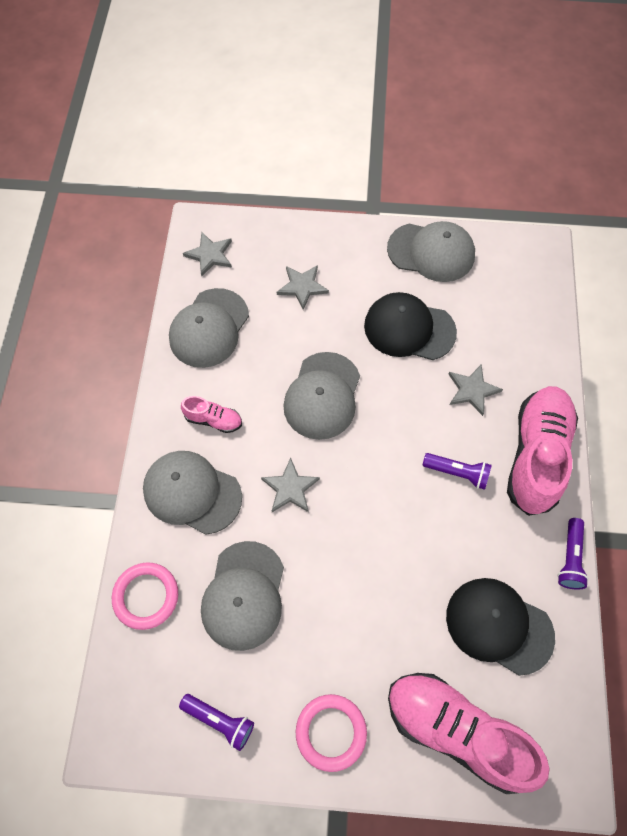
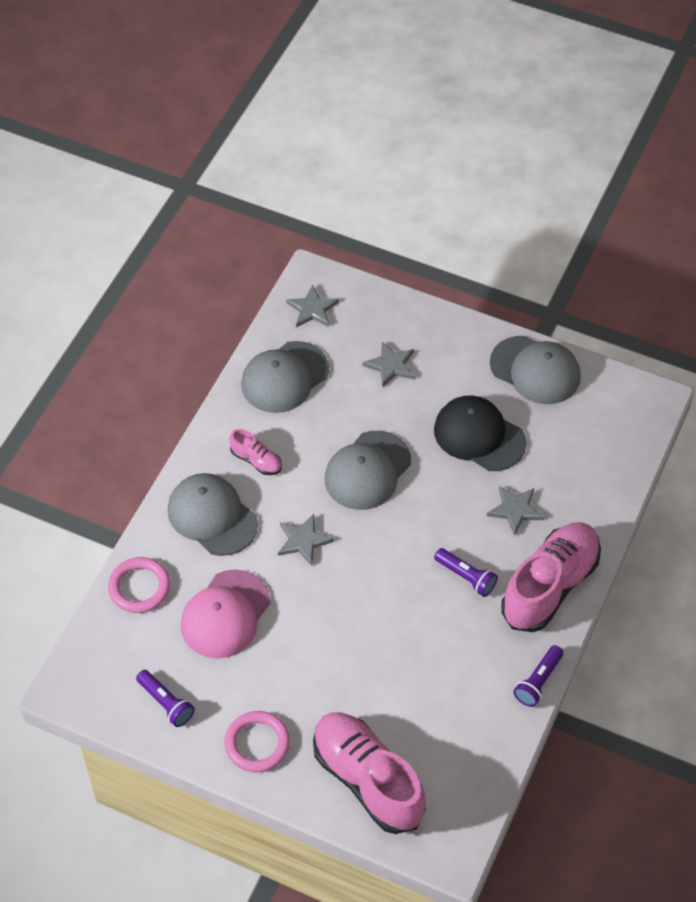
camera: 20 degrees right, 10 degrees down
(244, 595) = (225, 614): grey cap -> pink cap
(499, 625) = (444, 713): black cap -> none

